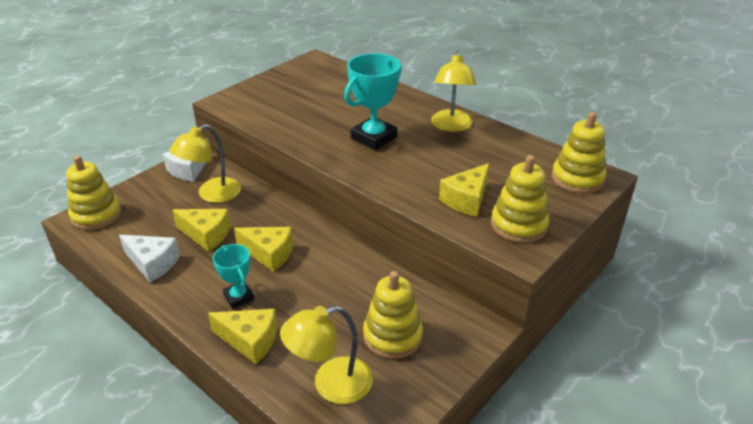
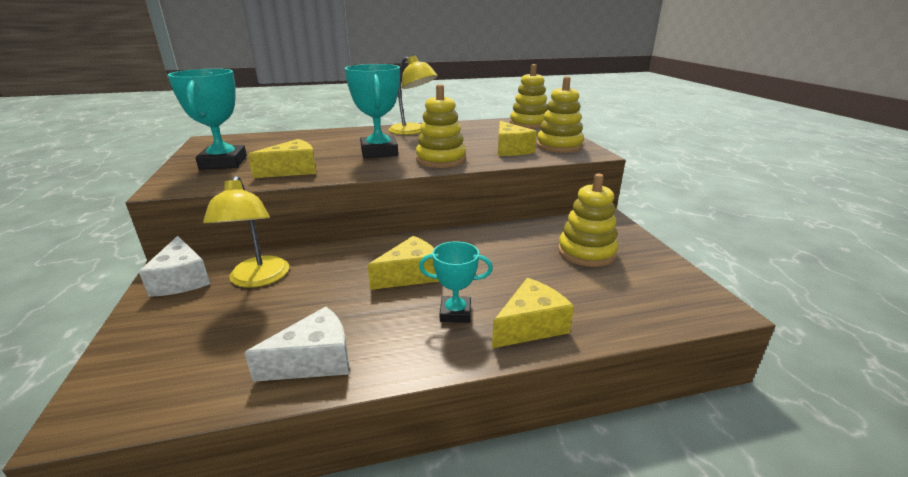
camera: 55 degrees left, 10 degrees down
(96, 215) = (120, 388): yellow stacking toy -> yellow stacking toy (441, 160)
(206, 235) = (322, 303): yellow cheese -> yellow cheese (292, 170)
(278, 93) = (223, 163): none -> turquoise trophy
(331, 384) = (626, 298): yellow lamp -> none

